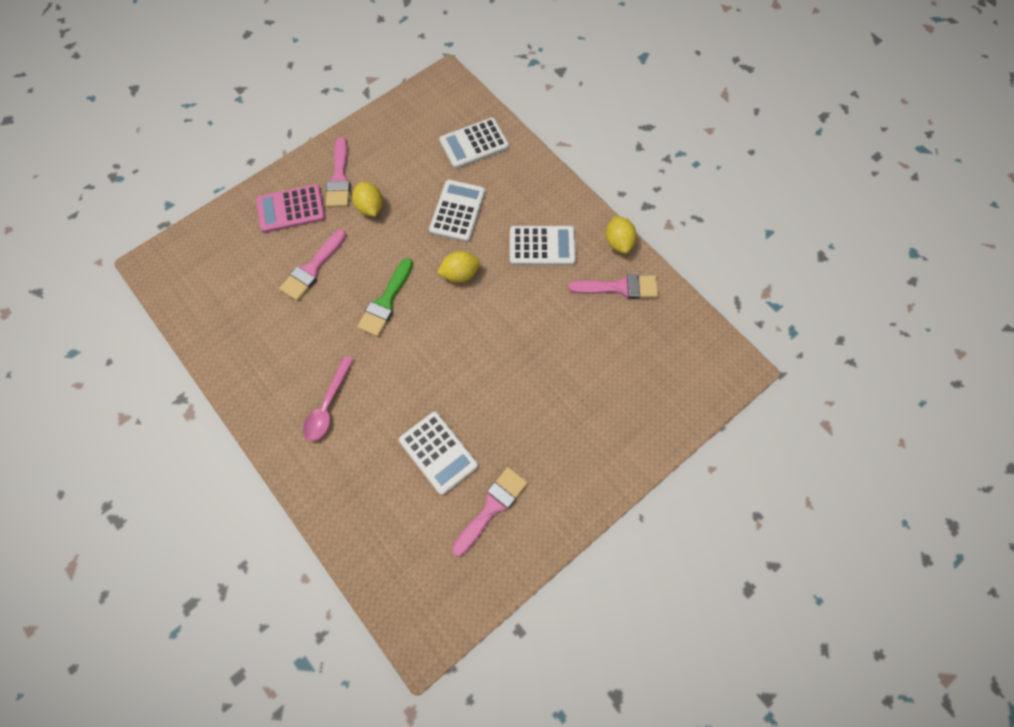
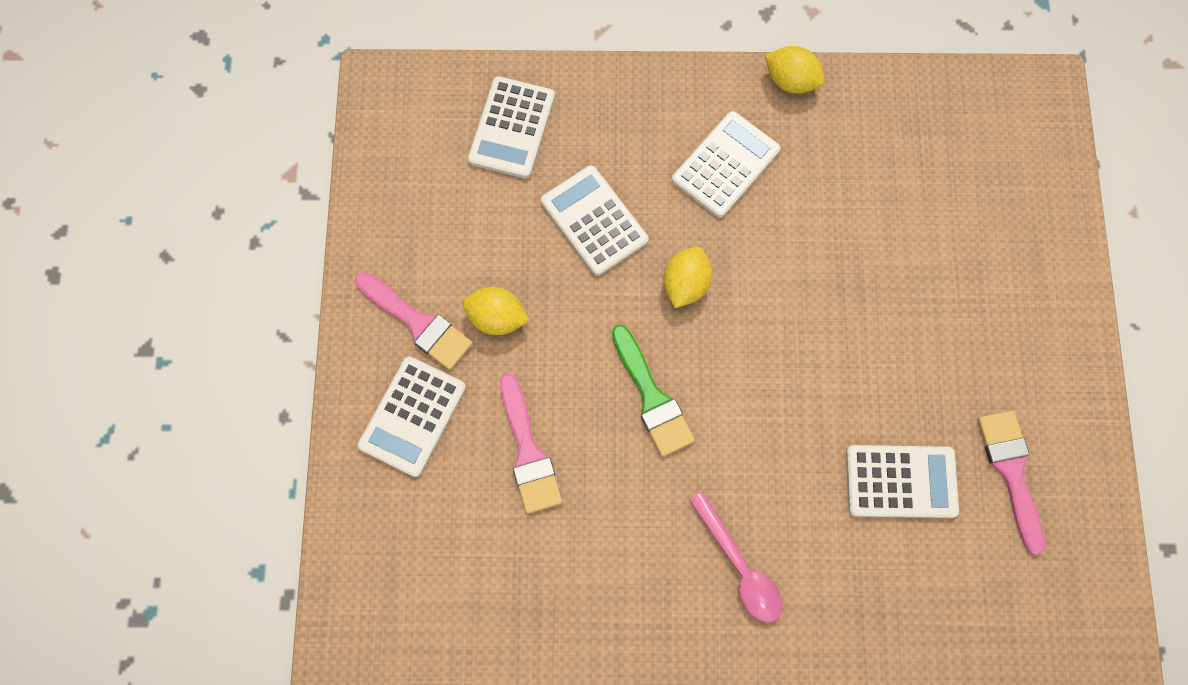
camera: 50 degrees left, 5 degrees up
(291, 209) = (413, 416): pink calculator -> white calculator
(619, 287) = (850, 127): pink brush -> none

